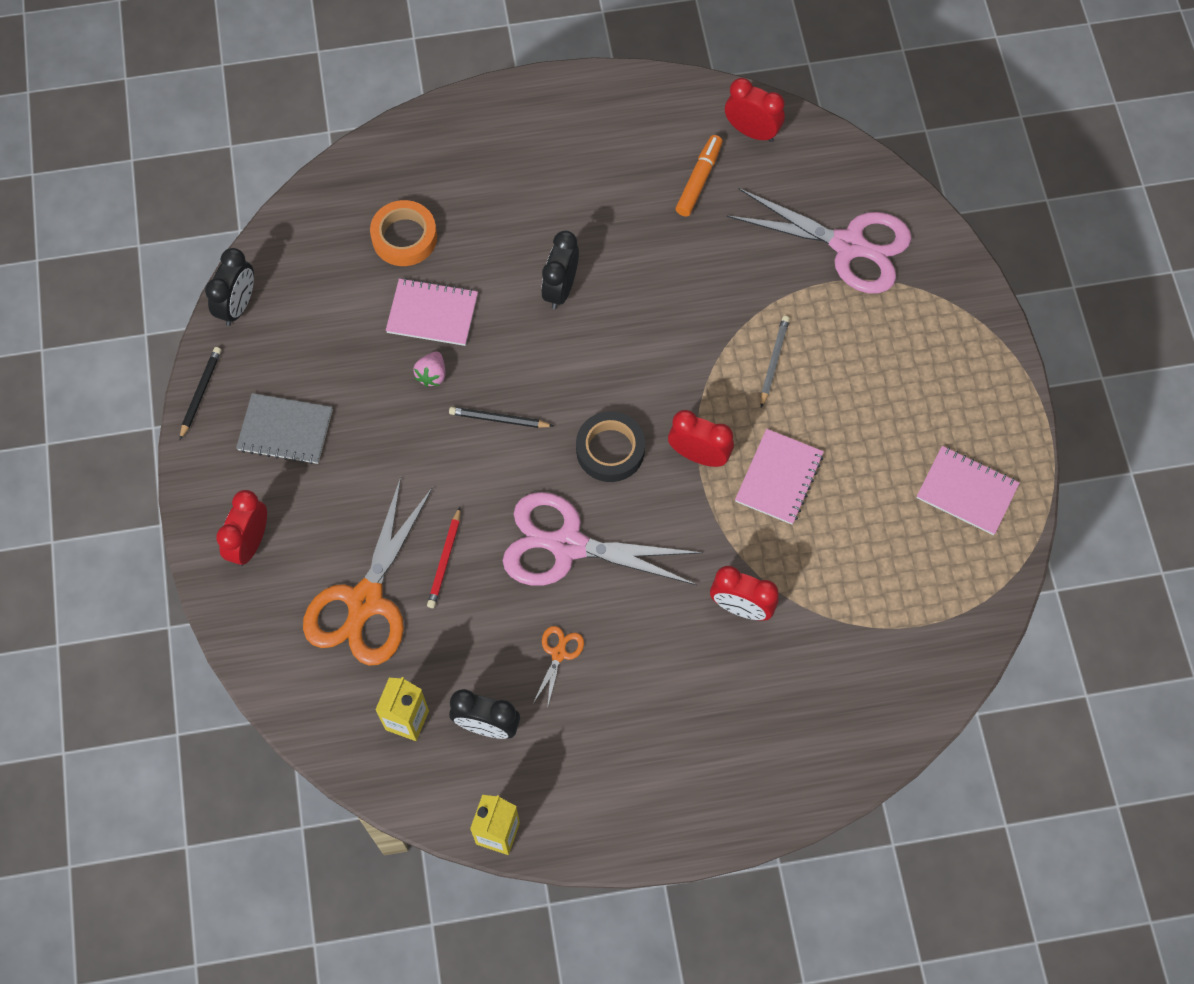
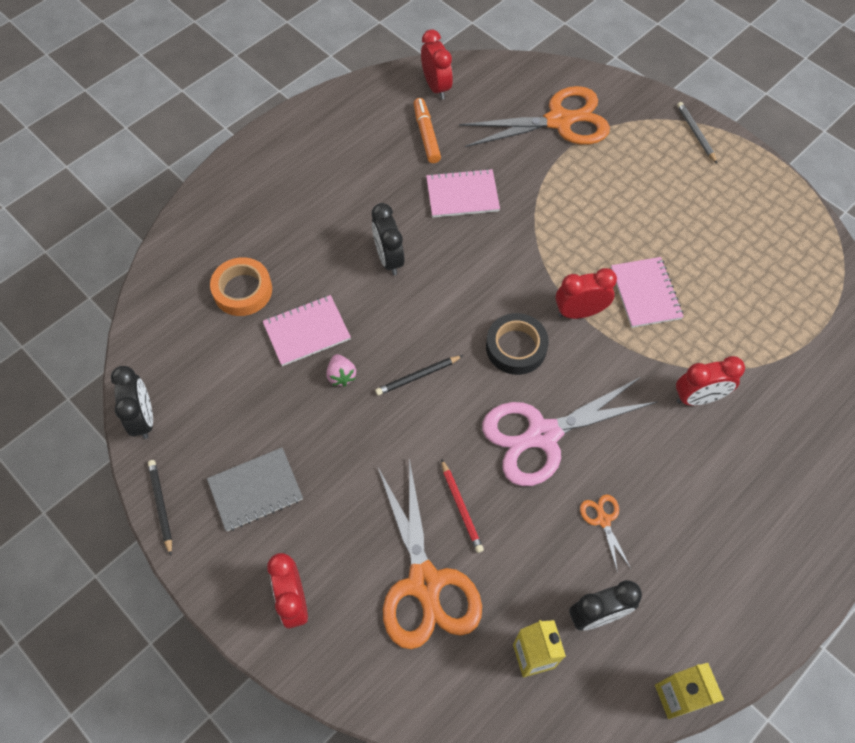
camera: 35 degrees left, 5 degrees down
(751, 131) = (436, 87): red clock -> red clock turned 75 degrees clockwise
(773, 361) = (575, 220): grey pencil -> grey pencil (695, 133)
(848, 245) = (559, 121): pink scissors -> orange scissors
(967, 491) = (768, 227): pink notebook -> pink notebook (462, 195)

